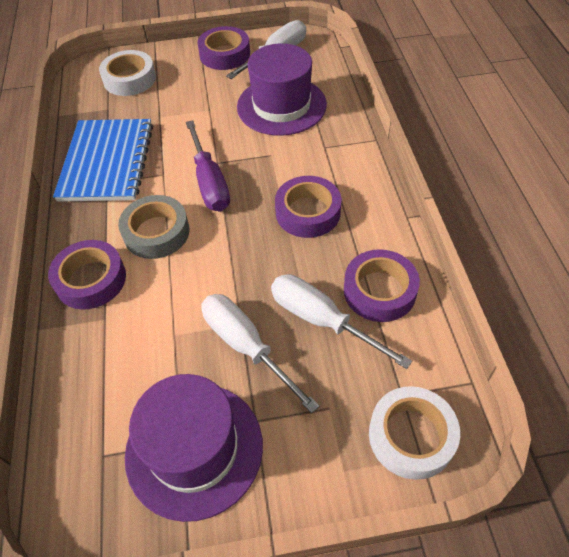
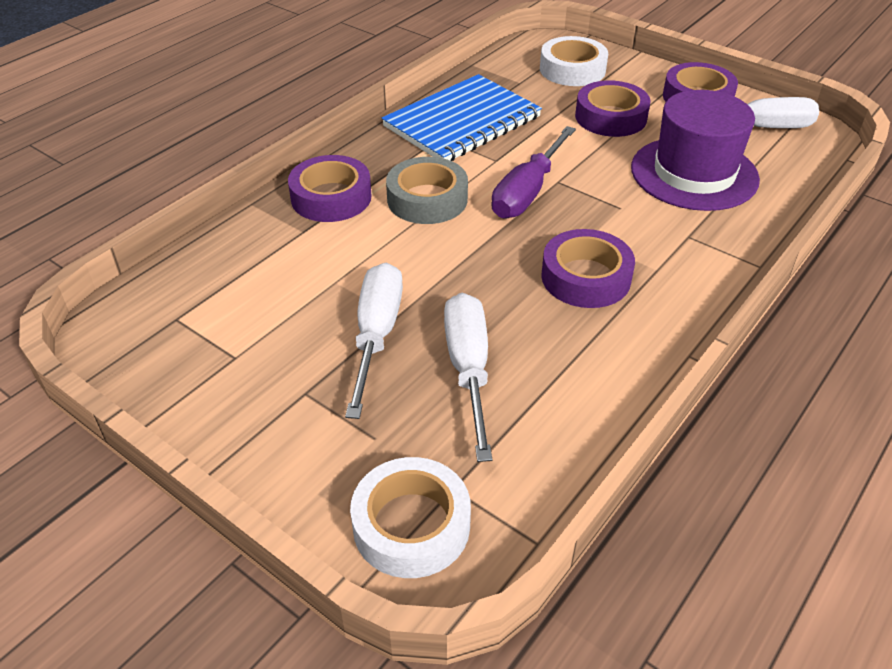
camera: 45 degrees right, 10 degrees down
(194, 449) = (236, 370): purple hat -> none
(379, 291) = (560, 391): purple tape -> purple tape (610, 117)

